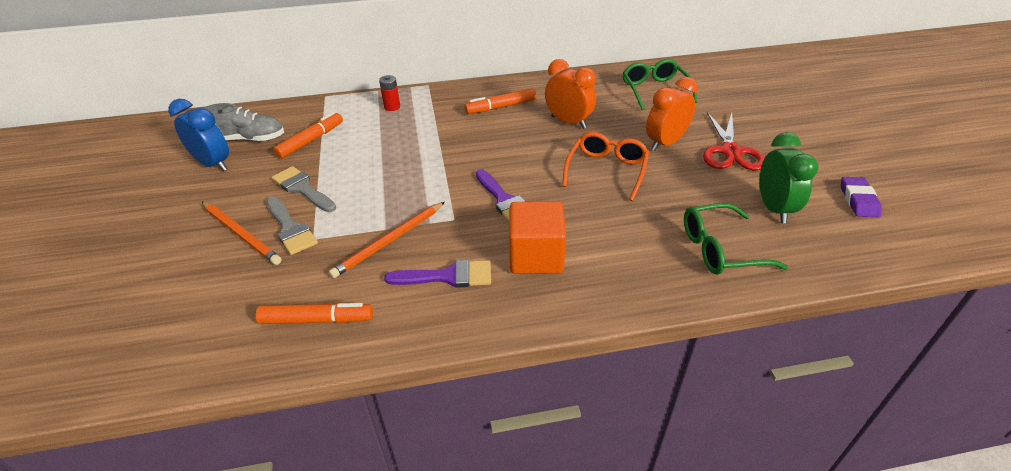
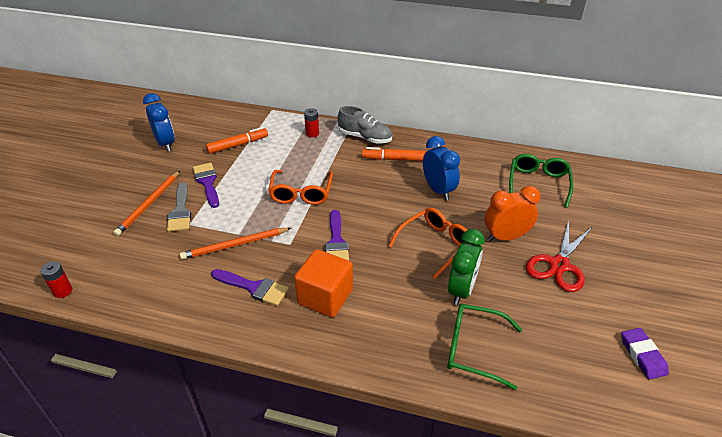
camera: 25 degrees right, 0 degrees up
(190, 373) = (63, 291): none -> red battery
(241, 234) = (149, 204): orange pencil -> orange pencil turned 45 degrees clockwise
(249, 139) = (200, 131): grey shoe -> grey shoe (365, 137)
(302, 188) = (207, 182): grey brush -> purple brush
(316, 319) = (152, 285): orange marker -> none
(426, 166) = (301, 193): none -> orange glasses
(568, 122) = (438, 190): orange clock -> blue clock
(774, 208) = (553, 332): green clock -> green clock (461, 290)
(858, 200) = (642, 355): purple eraser -> purple eraser turned 45 degrees counterclockwise

